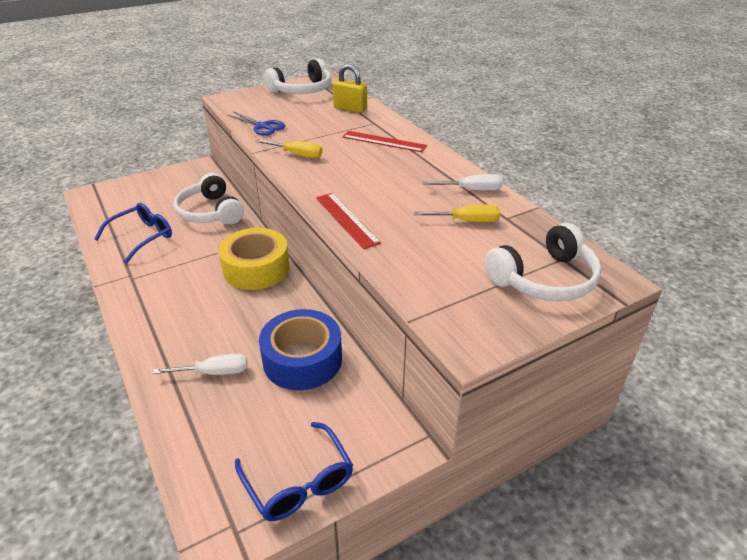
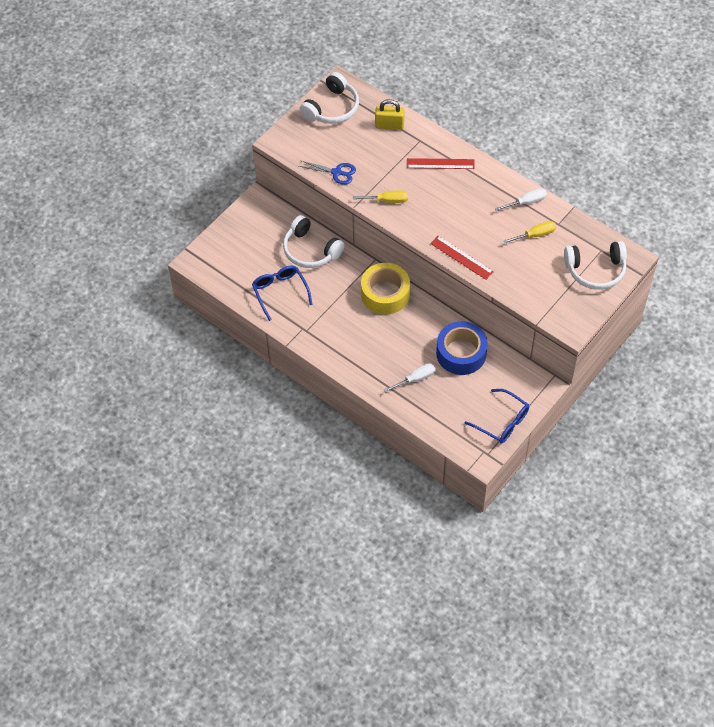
camera: 20 degrees left, 20 degrees up
(142, 237) = (280, 292): blue glasses -> blue glasses turned 45 degrees counterclockwise
(544, 279) = (595, 270): white headphones -> white headphones turned 45 degrees clockwise

